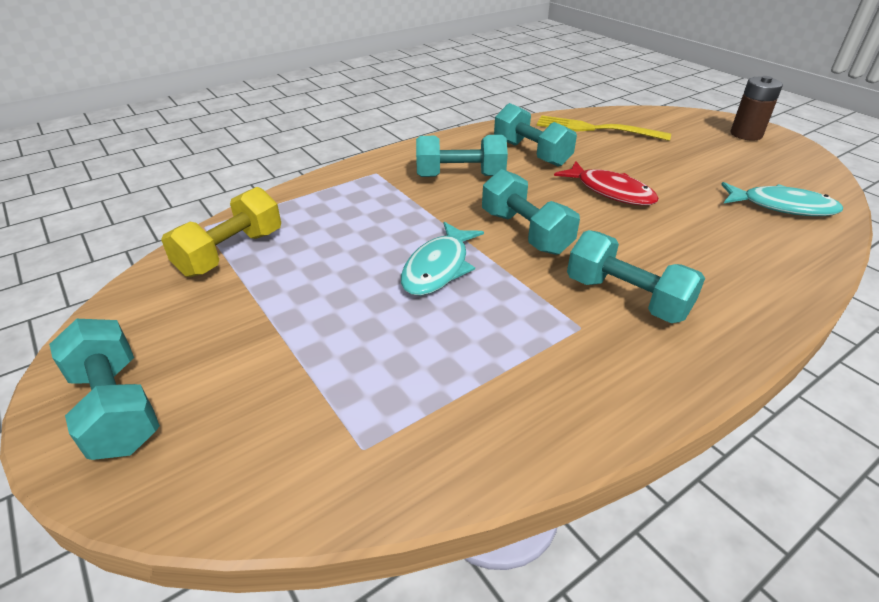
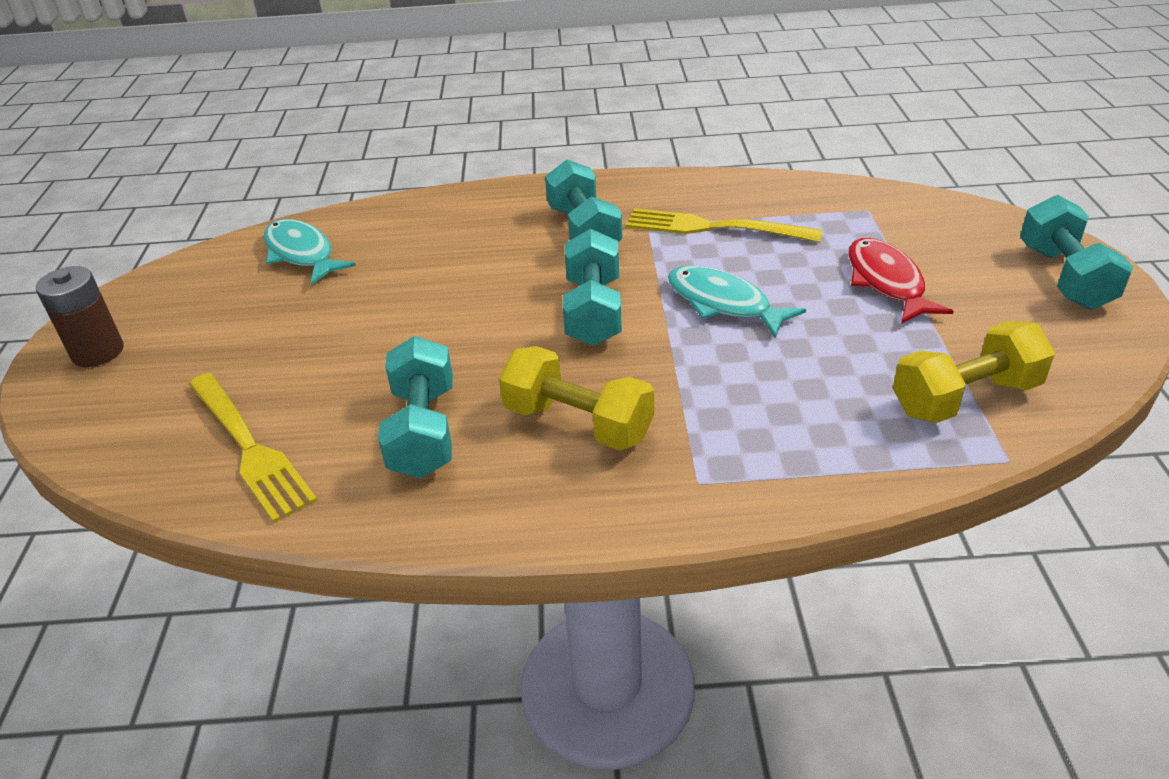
camera: 145 degrees left, 0 degrees up
(438, 267) = (723, 303): turquoise fish -> turquoise fish turned 105 degrees counterclockwise
(460, 176) = (578, 423): turquoise dumbbell -> yellow dumbbell
(515, 346) = (714, 228): none -> yellow fork
(610, 191) = (428, 328): red fish -> red fish (887, 282)

